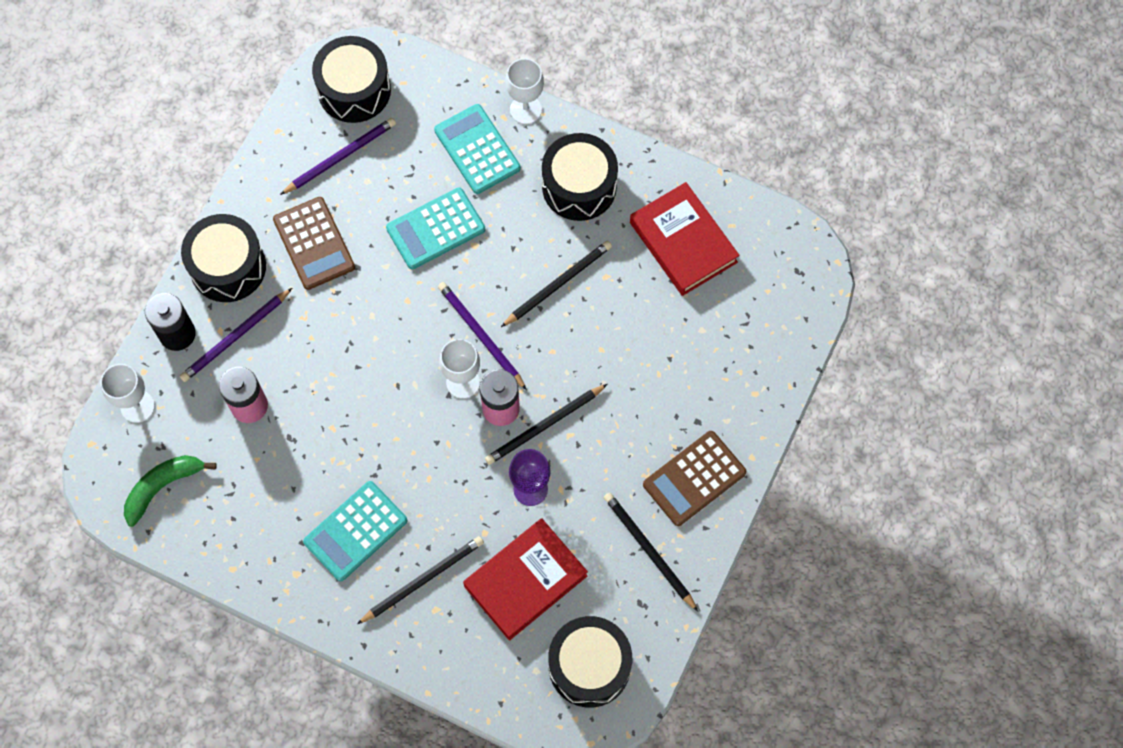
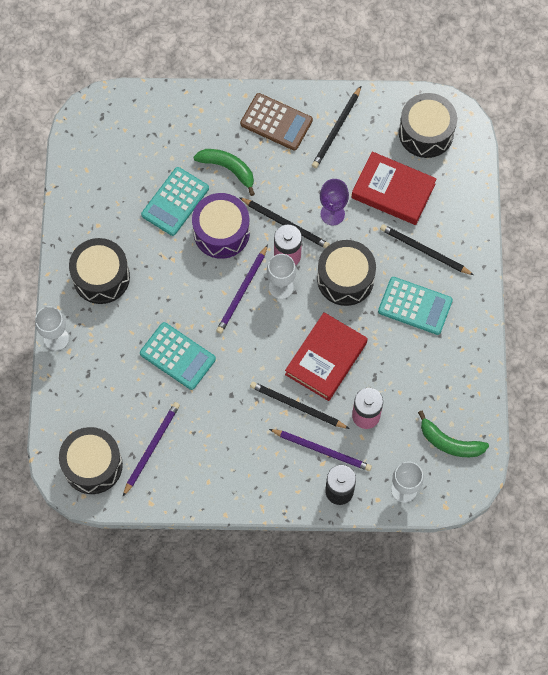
camera: 115 degrees left, 0 degrees up
(228, 267) = (273, 483): black drum -> black drum (345, 279)
(314, 243) = (227, 432): brown calculator -> none
(340, 157) = (151, 448): purple pencil -> purple pencil turned 90 degrees clockwise
(477, 149) = (103, 357): turquoise calculator -> turquoise calculator (175, 201)
(558, 284) = (181, 259): black pencil -> black pencil (297, 406)
(571, 345) = (221, 232): none -> purple drum
(654, 390) = (228, 169): none -> green banana
(683, 242) = (113, 194): red book -> red book (326, 358)

